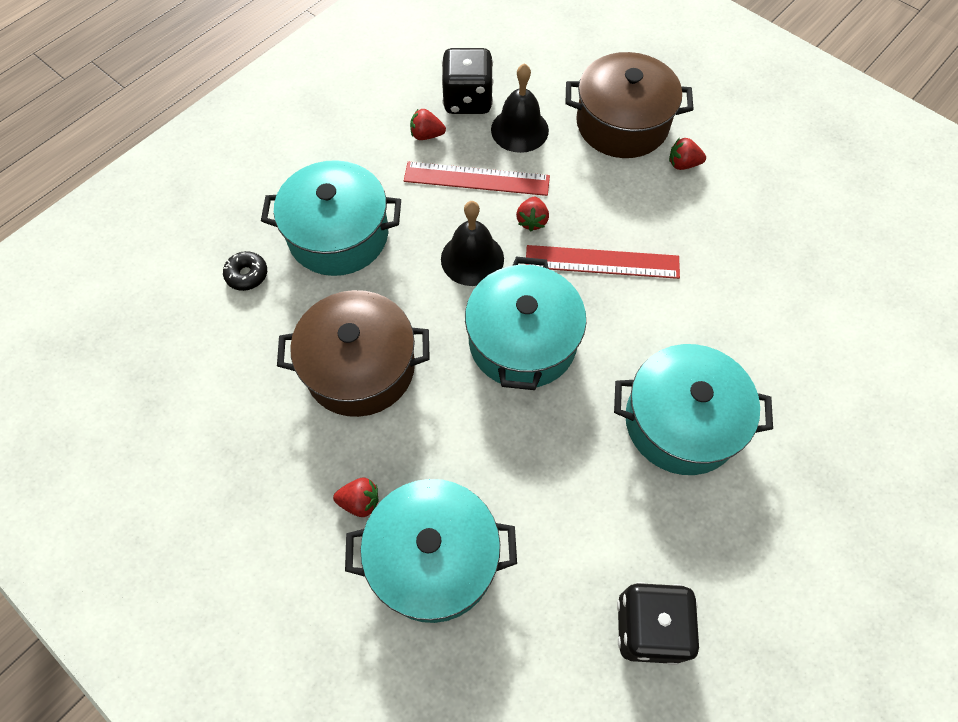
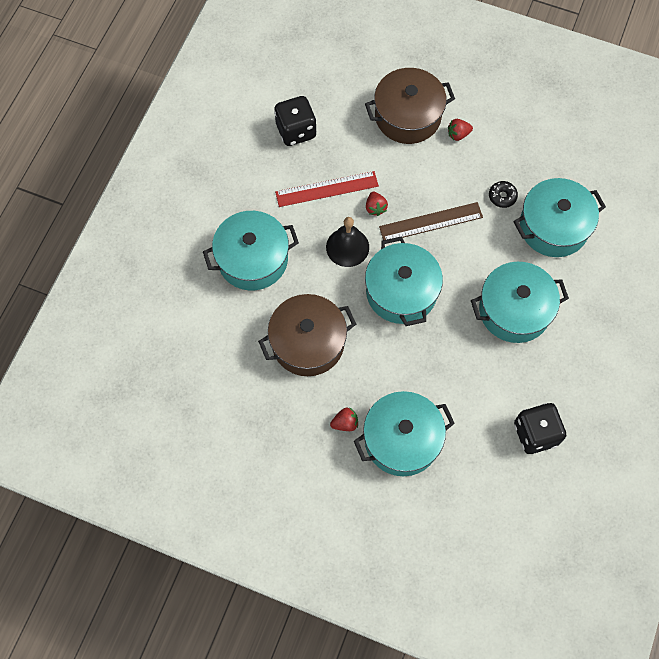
camera: 20 degrees left, 5 degrees up
(247, 275) = (205, 307): black donut -> black donut (502, 196)
(426, 135) = (279, 167): red strawberry -> none
(519, 130) = (340, 143): black bell -> none
(602, 262) = (431, 222): red ruler -> brown ruler
(781, 323) = (553, 227): none -> turquoise pot

